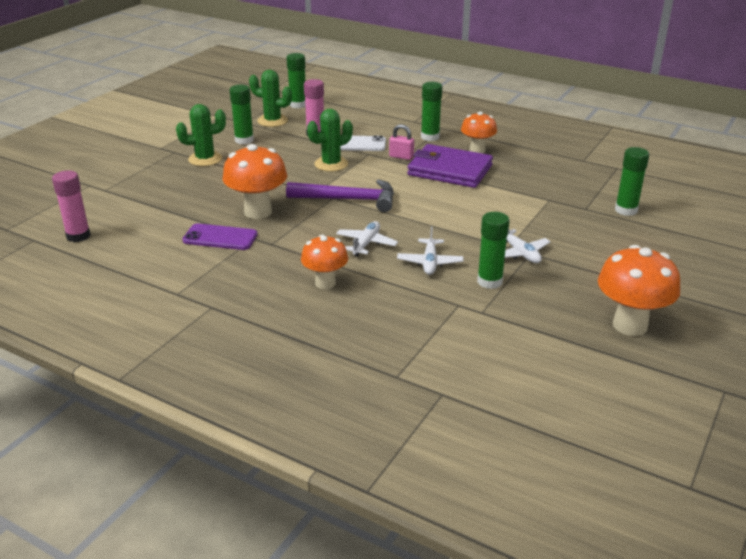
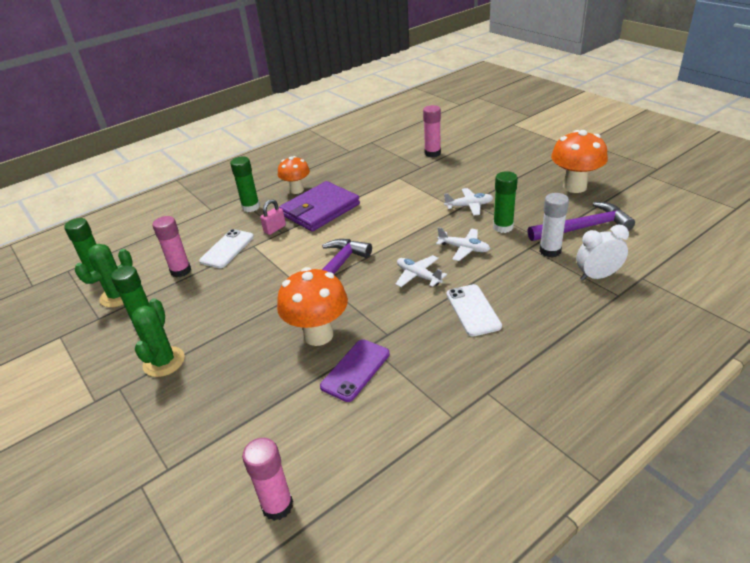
camera: 65 degrees left, 5 degrees up
(325, 283) = (473, 310): orange mushroom -> white phone
(331, 164) = (255, 271): green cactus -> none
(426, 358) = (597, 276): none -> white clock
(459, 319) = (550, 251): none -> white glue stick
(528, 340) = (583, 228): none -> purple hammer
(626, 210) = (432, 153): green glue stick -> pink glue stick

